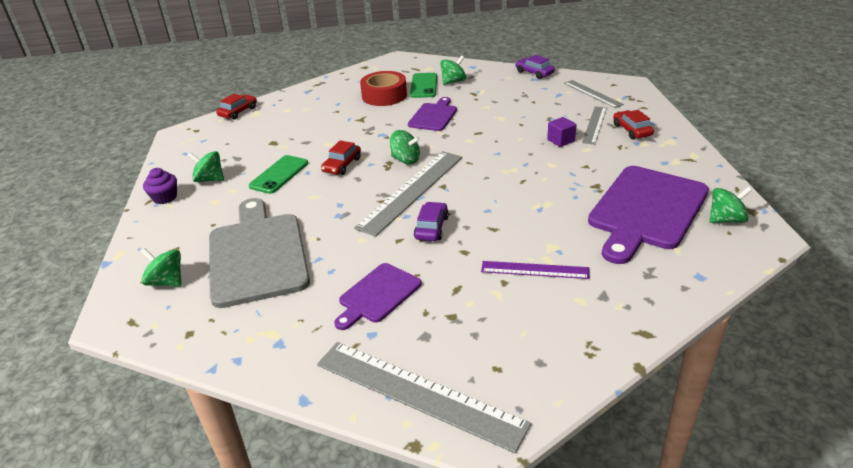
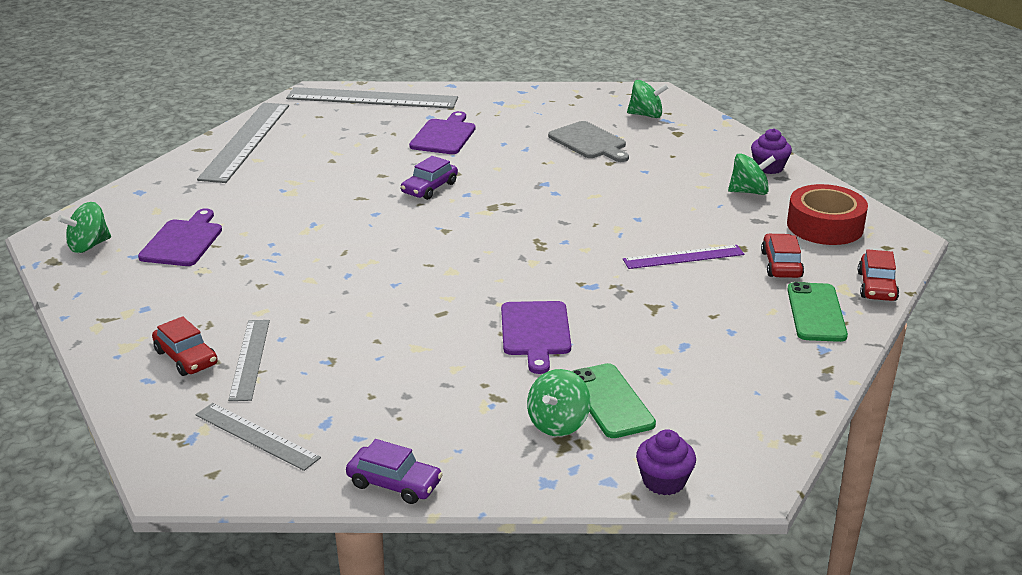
camera: 155 degrees right, 5 degrees down
(257, 255) = (589, 142): grey cutting board -> grey cutting board, size x0.54
(279, 175) = (670, 210): green phone -> green phone (816, 313)
(342, 165) = (602, 233): red car -> red car (781, 264)
(384, 95) = (664, 363): red tape -> red tape (825, 226)
(406, 160) = (520, 253): green spinning top -> none
(412, 191) = (480, 218): grey ruler -> grey ruler (245, 141)
(428, 62) = (664, 481): none -> purple cupcake
(431, 228) = (429, 188): purple car -> purple car turned 45 degrees clockwise
(534, 270) = (304, 172): purple ruler -> purple ruler (683, 257)
(561, 140) = (303, 319): purple cube -> none
(646, 210) = (183, 241): purple cutting board -> purple cutting board, size x0.54

